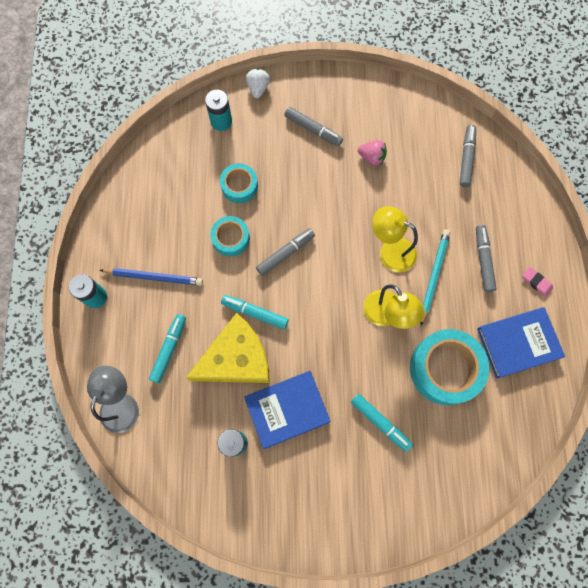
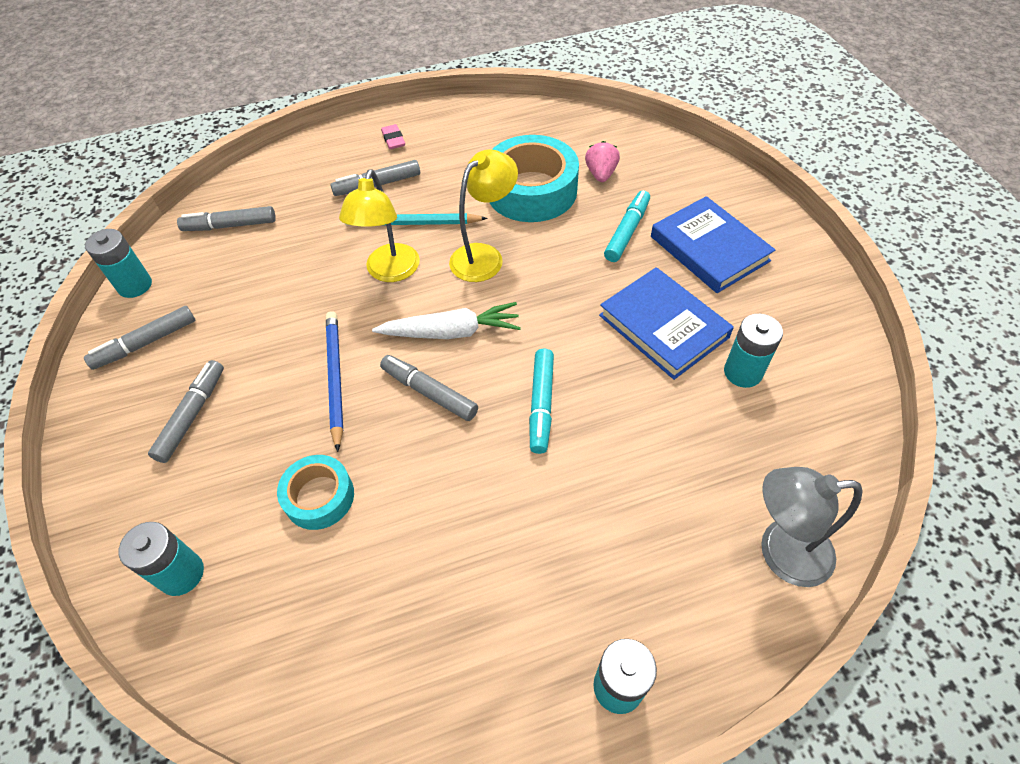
camera: 105 degrees left, 20 degrees down
(154, 277) = (537, 585): blue pencil -> blue pencil (335, 378)
(169, 349) = (654, 510): turquoise marker -> none
(231, 238) = (424, 479): turquoise tape -> none
(236, 359) = (623, 407): yellow cheese -> none
(258, 88) = (102, 529): white strawberry -> none
(326, 277) = (452, 332): none -> white carrot
(372, 157) = (239, 326): pink strawberry -> pink strawberry (601, 174)
(374, 107) = (145, 343): none -> grey marker
(425, 101) = (135, 285): none -> turquoise battery
(518, 343) = (474, 141): blue book -> blue book (709, 249)
(536, 282) = (393, 139): pink eraser -> pink eraser turned 45 degrees counterclockwise

